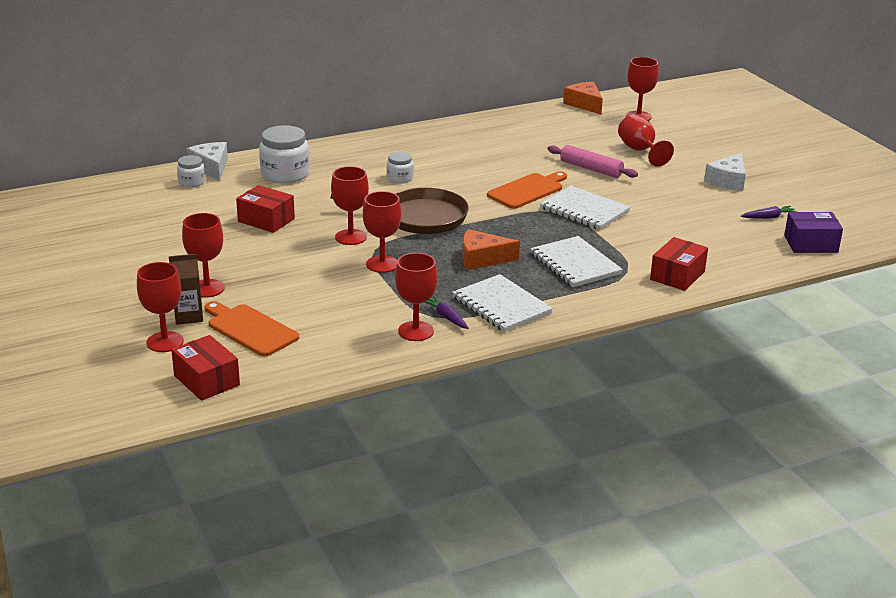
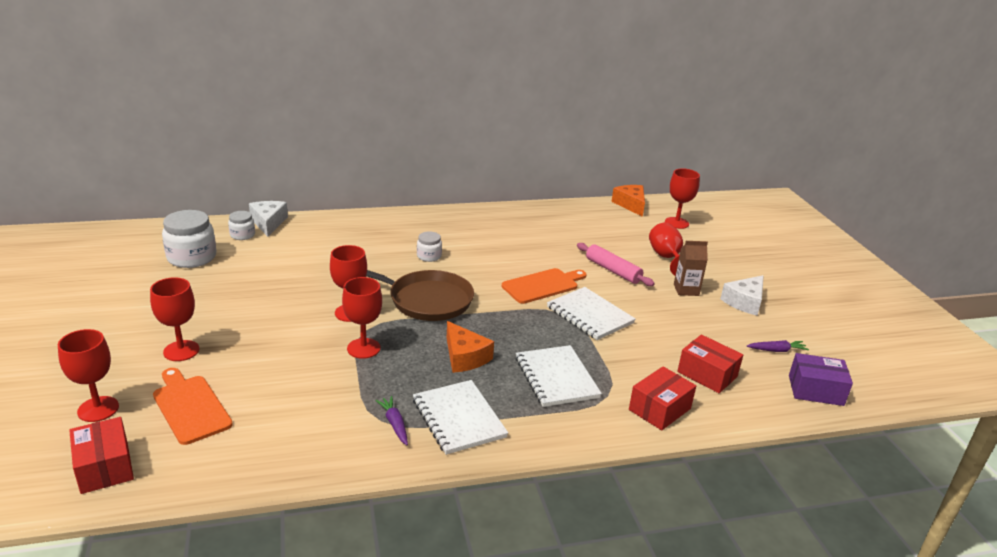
camera: 10 degrees right, 0 degrees up
(188, 316) = (142, 381): brown carton -> brown carton (686, 290)
(266, 220) = (283, 283): red box -> red box (707, 374)
(285, 174) = (328, 238): white jar -> white jar (192, 257)
(415, 331) = (354, 437): red goblet -> none
(482, 259) = (465, 357): orange cheese -> orange cheese turned 135 degrees counterclockwise

